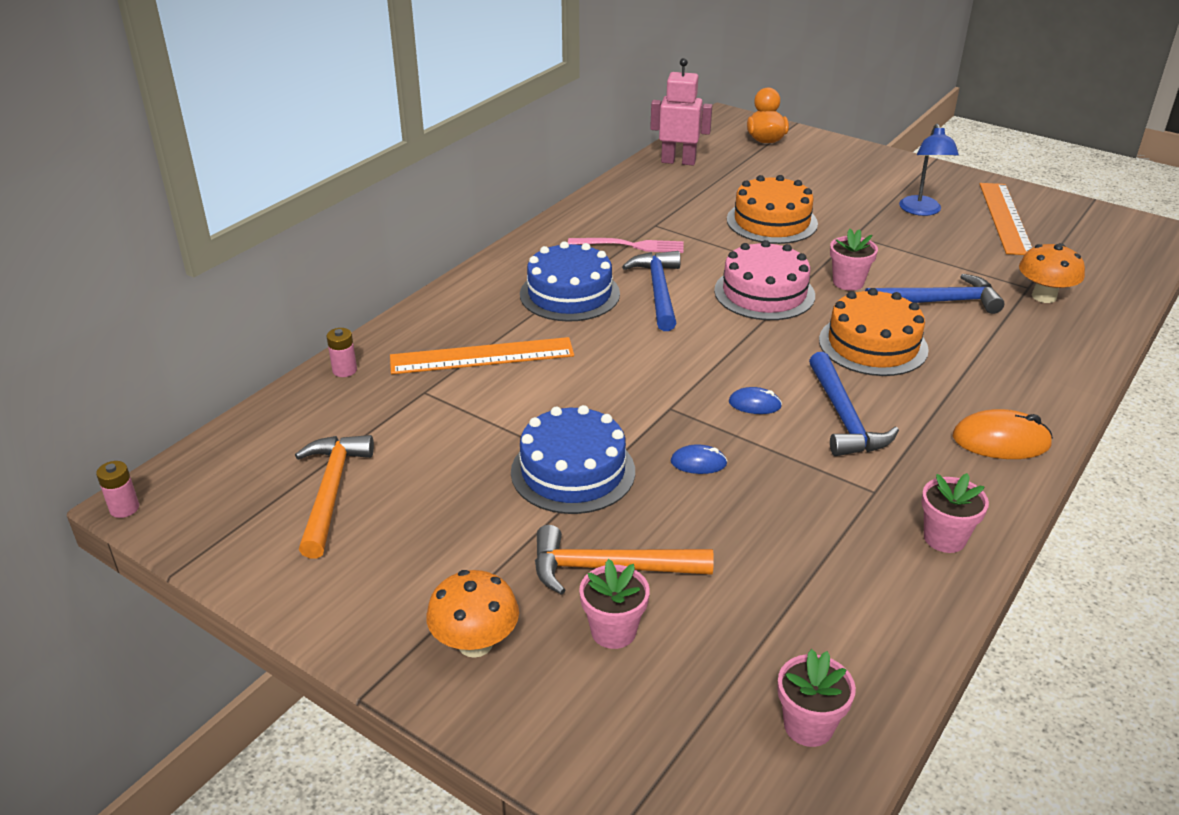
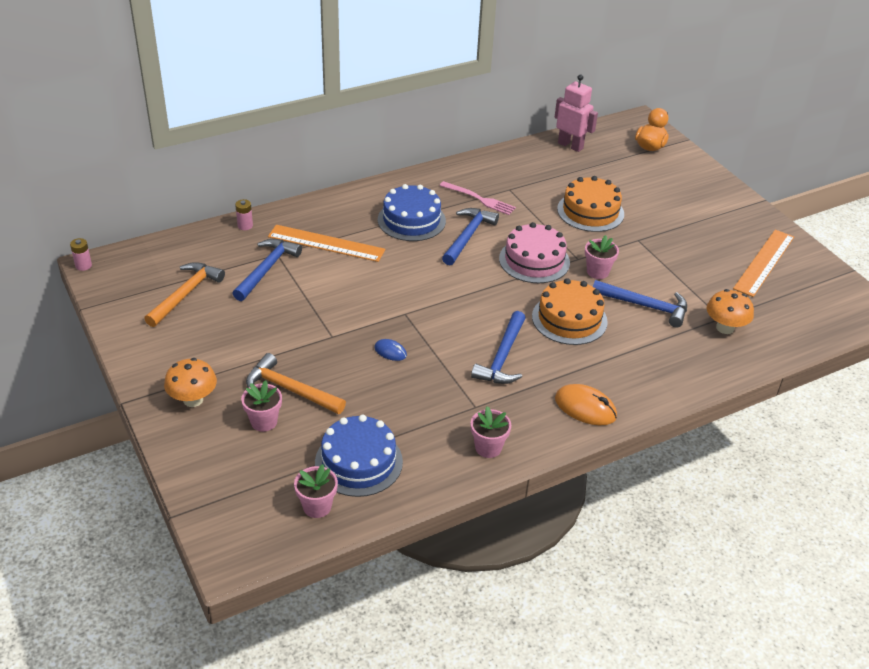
camera: 25 degrees right, 5 degrees up
(427, 416) = (267, 269): none -> blue hammer
(573, 471) = (317, 330): blue cake -> blue cake (358, 462)
(754, 404) = (456, 329): blue mouse -> none
(921, 211) = (707, 237): blue lamp -> none

